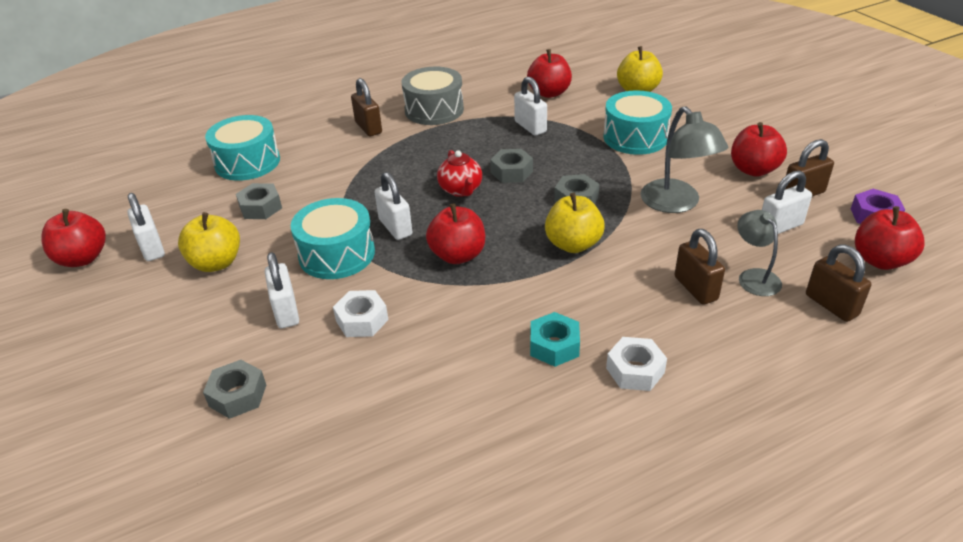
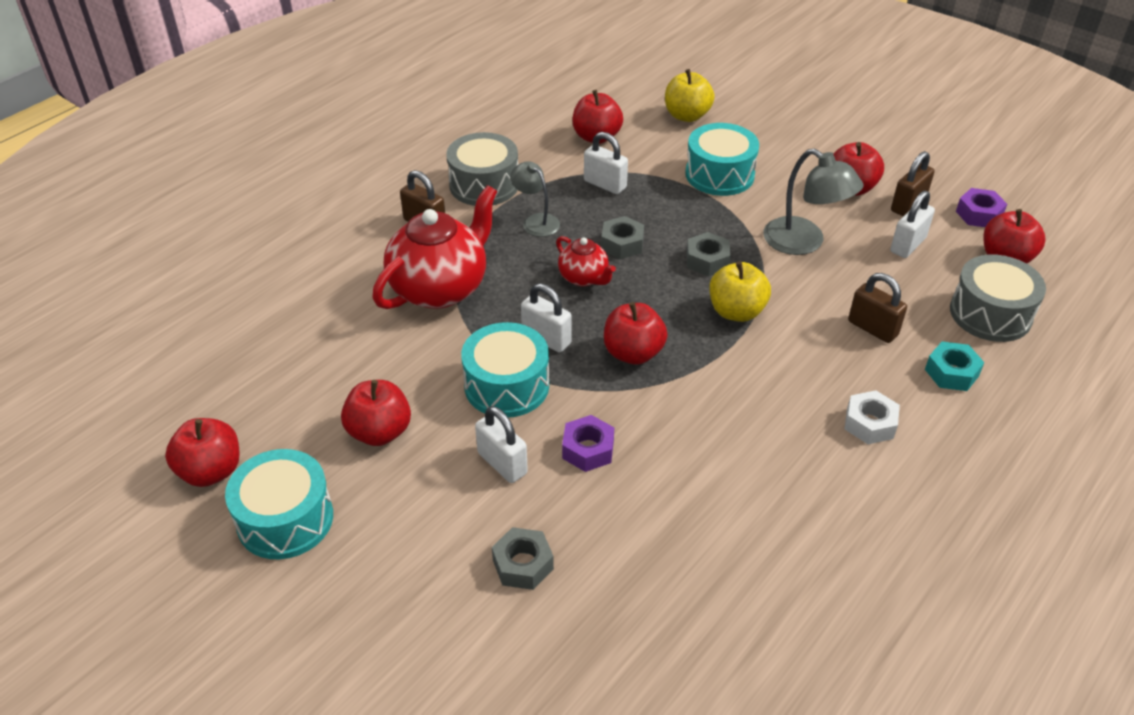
camera: 25 degrees left, 5 degrees up
(152, 248) = (287, 435): white padlock -> none
(216, 263) = (379, 432): yellow apple -> red apple
(247, 162) = (313, 301): turquoise drum -> turquoise drum (285, 519)
(261, 207) = (376, 353): grey nut -> none
(344, 173) = (440, 288): none -> red teapot
(362, 320) = (588, 449): white nut -> purple nut
(554, 346) = (786, 421): turquoise nut -> turquoise nut (951, 372)
(754, 277) = (914, 303): grey lamp -> grey lamp (536, 221)
(831, 305) = (990, 314): brown padlock -> grey drum

